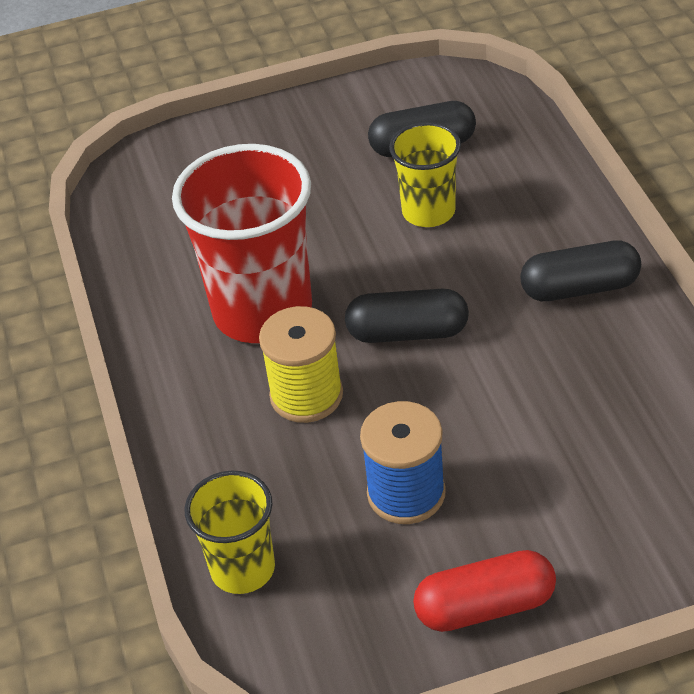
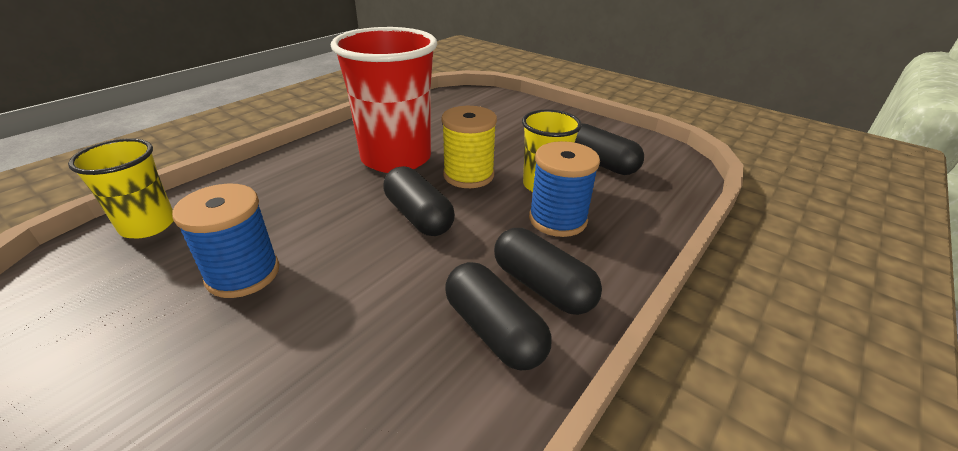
camera: 50 degrees right, 10 degrees down
(306, 395) = (329, 196): yellow spool -> yellow spool (468, 175)
(485, 606) = (99, 375): red capsule -> none
(495, 231) = (557, 219): none -> blue spool
(608, 341) = (494, 330): none -> black capsule

